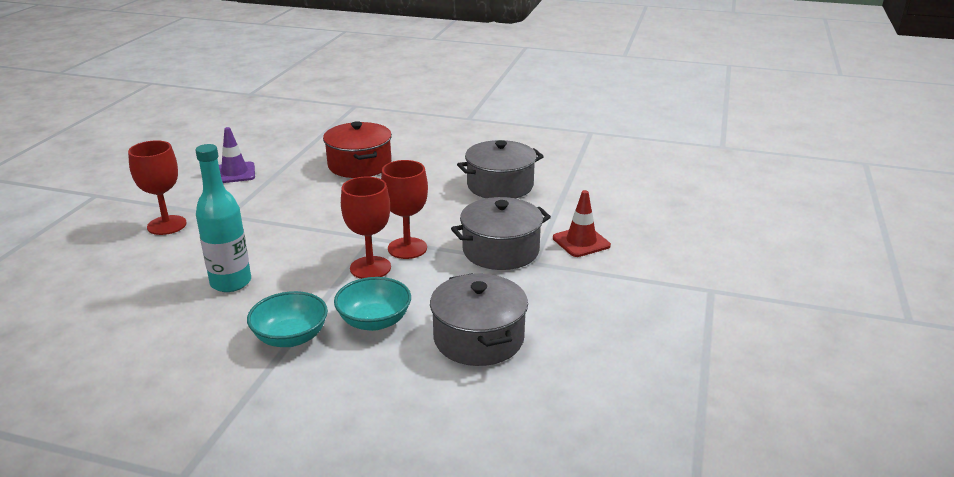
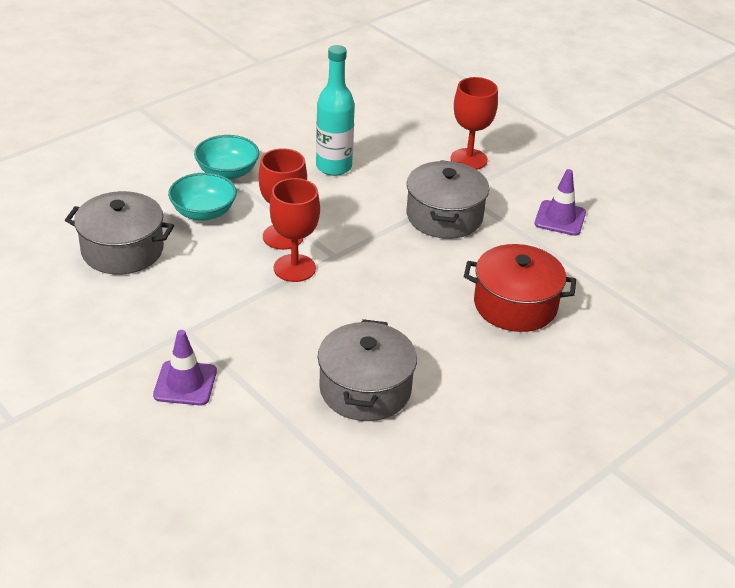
camera: 120 degrees right, 10 degrees up
(500, 251) = (229, 321): grey pot -> grey pot (444, 216)
(581, 242) = (185, 383): red traffic cone -> purple traffic cone

